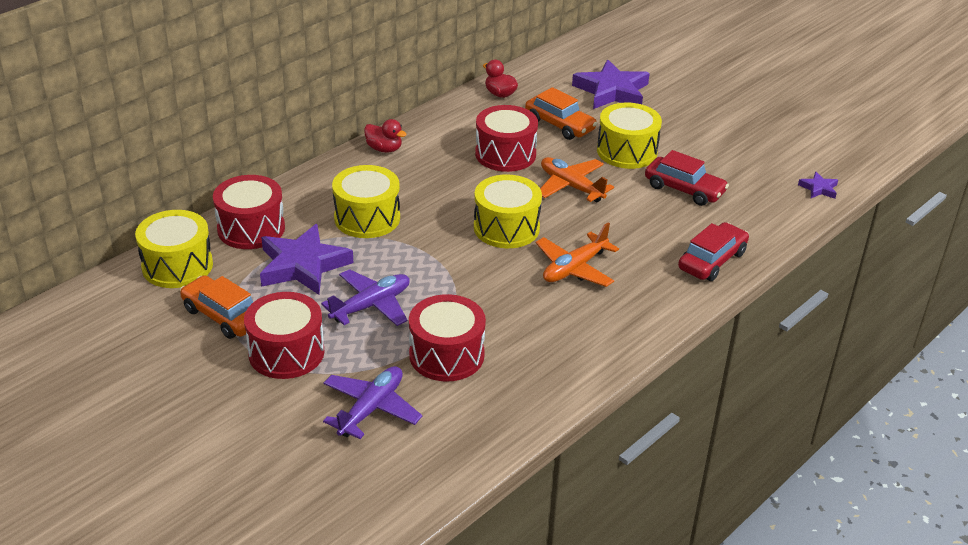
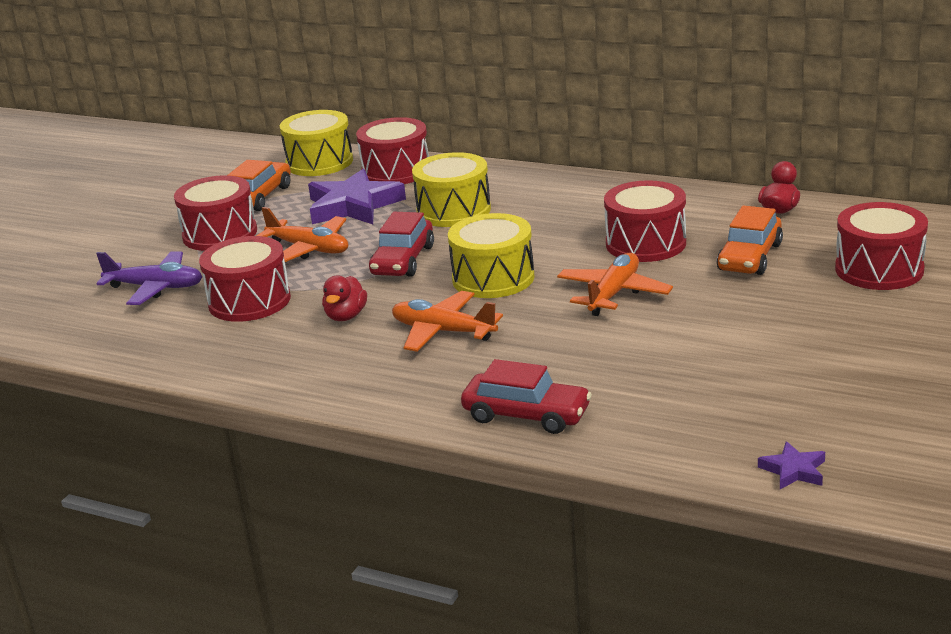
camera: 75 degrees right, 10 degrees down
(371, 306) = (309, 249): purple plane -> orange plane
(384, 149) = (589, 186): red duck -> red duck (346, 316)
(612, 91) = (879, 269): purple star -> red drum
(627, 151) = (734, 310): yellow drum -> none
(684, 189) = (680, 365): red car -> red car (403, 260)

